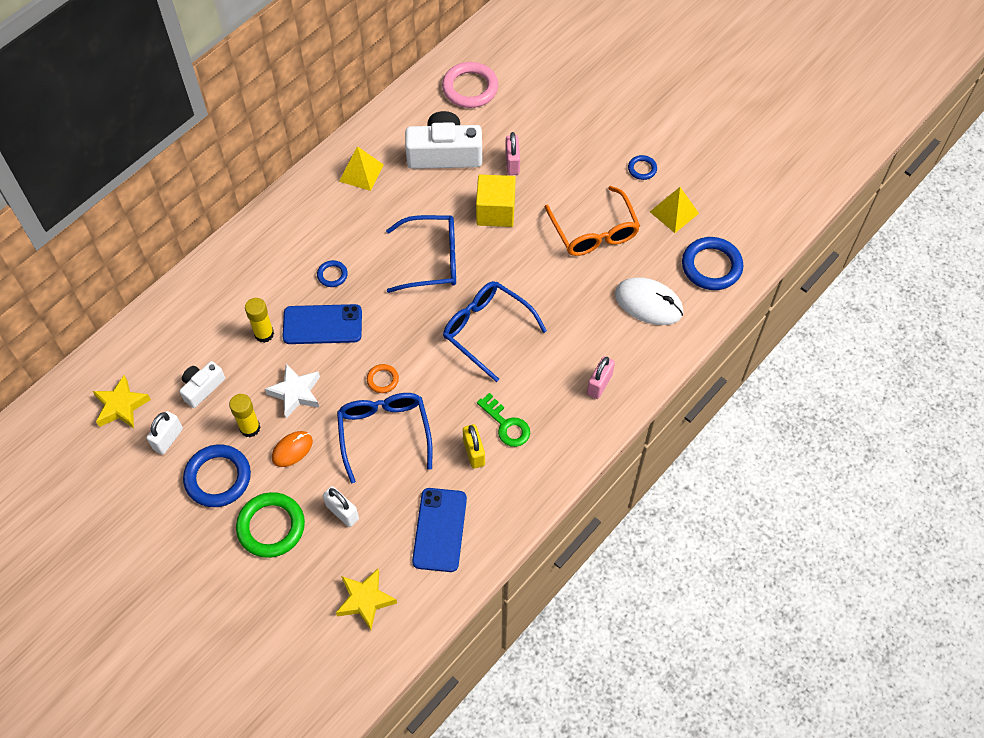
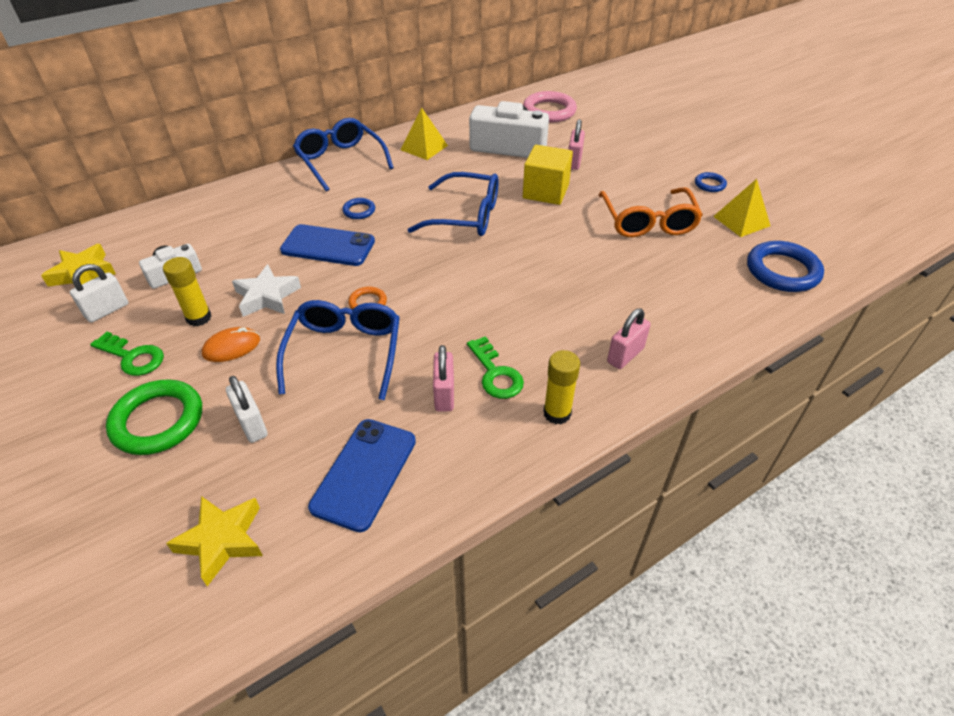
camera: 15 degrees right, 15 degrees down
(218, 478) = (132, 357): blue ring -> green key
(264, 334) = (264, 243): yellow glue stick -> yellow glue stick (557, 413)
(474, 452) = (444, 394): yellow padlock -> pink padlock
(486, 330) = (503, 281): blue glasses -> blue glasses (340, 161)
(648, 303) = (701, 290): white mouse -> none

